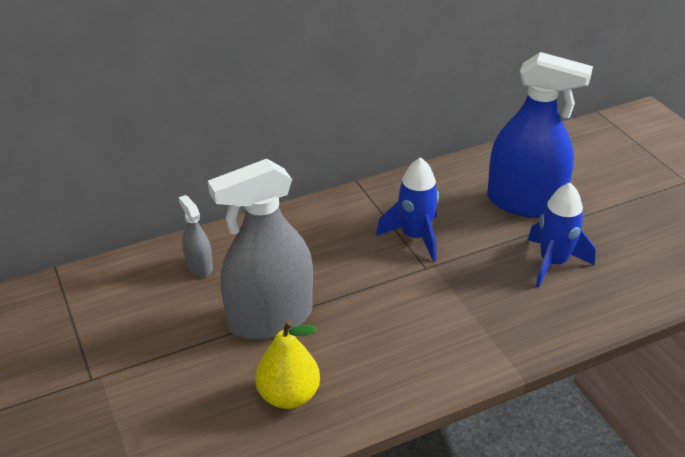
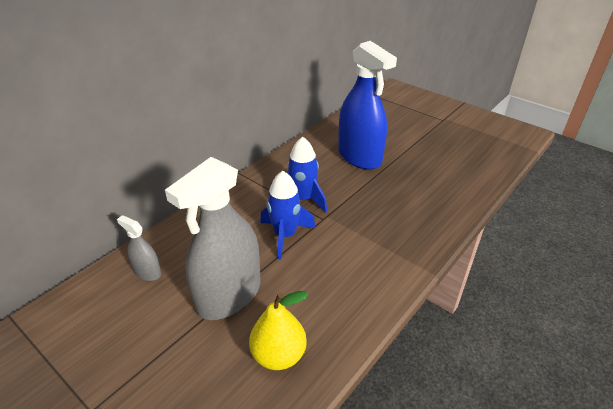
camera: 25 degrees left, 0 degrees up
(524, 202) = (359, 157): blue spray bottle -> blue spray bottle turned 60 degrees clockwise
(553, 263) = (402, 190): blue rocket -> blue rocket (285, 235)

